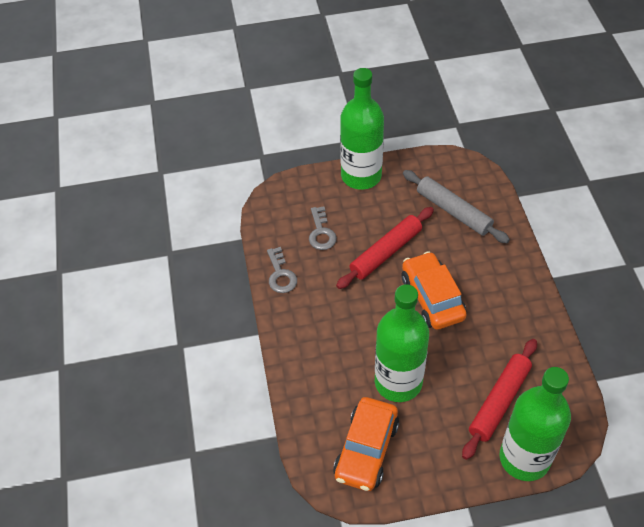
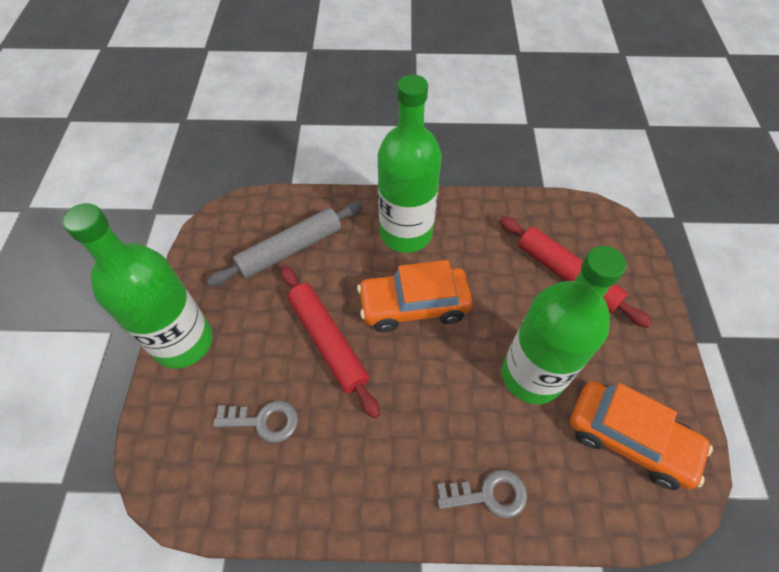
camera: 80 degrees left, 5 degrees up
(280, 274) = (322, 501): grey key -> grey key (488, 494)
(524, 458) = (637, 271): green bottle -> green bottle (406, 233)

